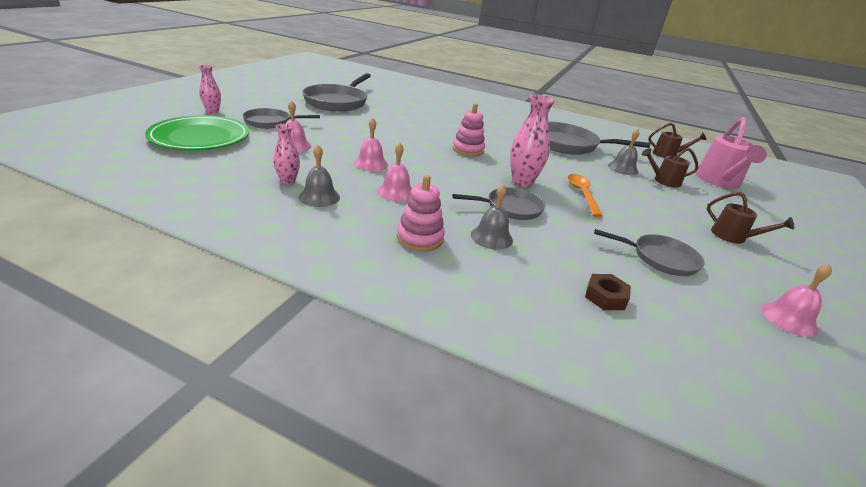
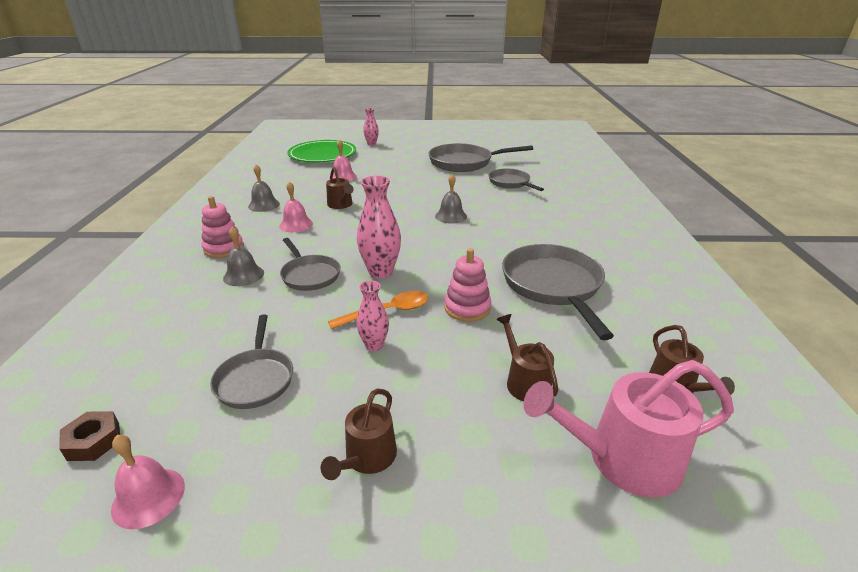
camera: 70 degrees right, 0 degrees up
(271, 122) = (377, 160): grey pan -> grey pan (510, 183)
(288, 181) = (279, 191): pink vase -> pink vase (374, 345)
(371, 164) = (341, 205): pink bell -> brown watering can
(468, 150) = (431, 232): pink stacking toy -> pink stacking toy (467, 308)
(605, 297) = (162, 344): brown nut -> brown nut (93, 441)
(622, 168) = (524, 338): grey bell -> grey bell (451, 216)

